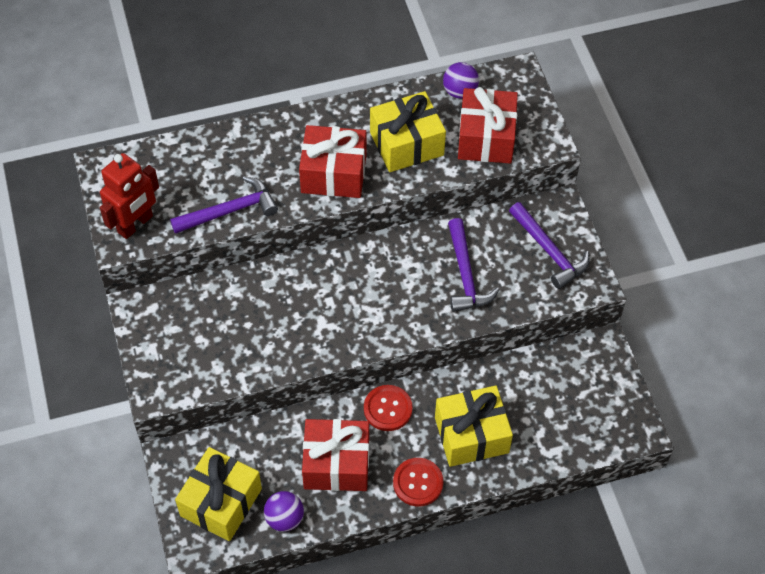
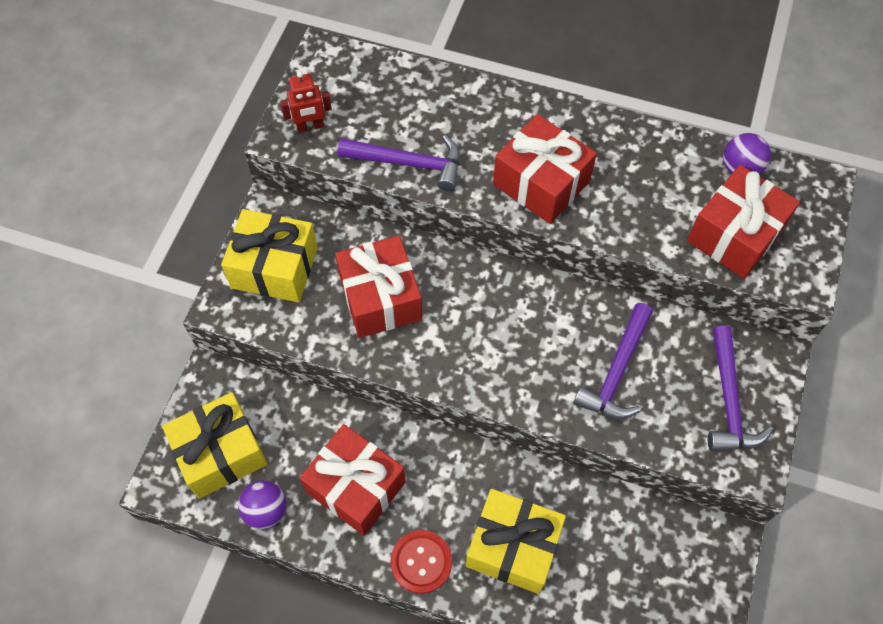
camera: 35 degrees right, 5 degrees up
(135, 224) = (310, 126): red robot -> red robot, size x0.62
(268, 320) = (380, 298): none -> red gift
(388, 409) = (447, 462): red button -> none
(407, 144) = (641, 194): yellow gift -> yellow gift (274, 268)

